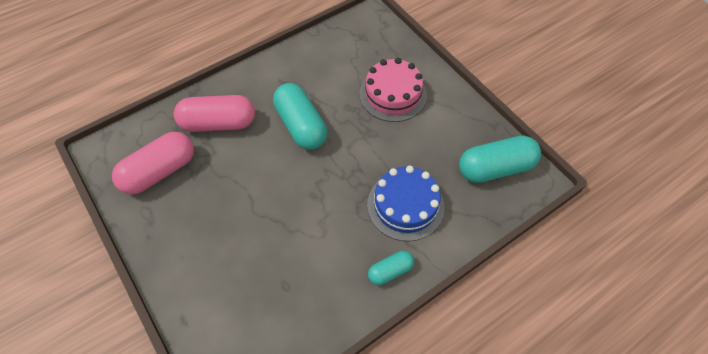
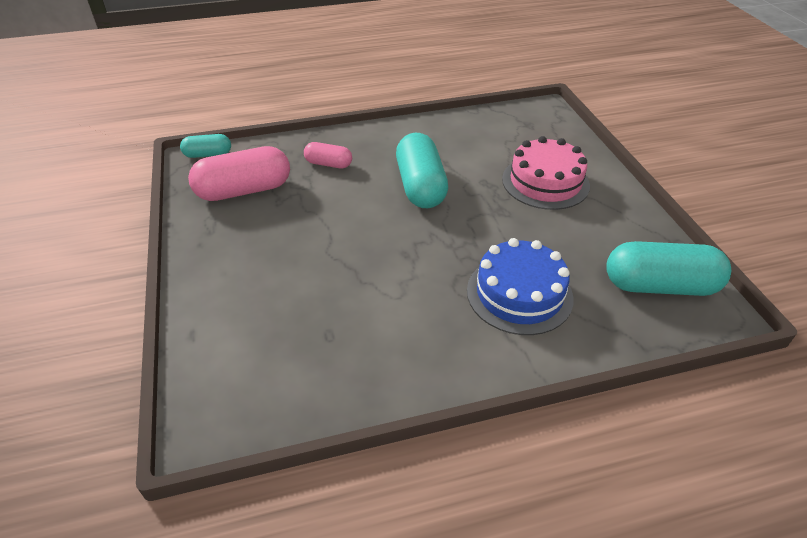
camera: 20 degrees right, 15 degrees down
(218, 123) = (328, 164): pink capsule -> pink capsule, size x0.54
(390, 271) = (471, 359): turquoise capsule -> turquoise capsule (208, 154)

